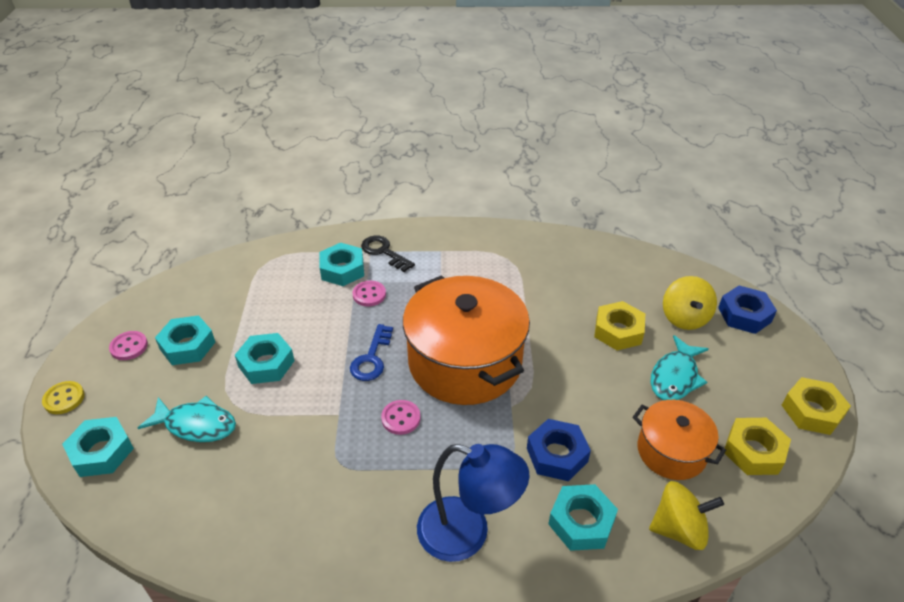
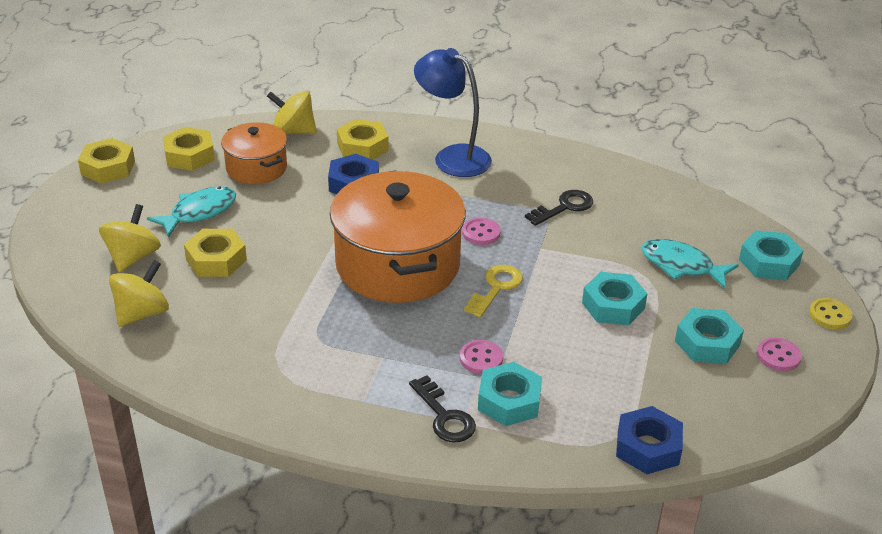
camera: 165 degrees left, 5 degrees down
(319, 479) = (564, 207): none -> black key
(371, 358) = (496, 288): blue key -> yellow key
(581, 522) = (362, 147): turquoise nut -> yellow nut
(632, 275) = (142, 313): none -> yellow spinning top
(744, 315) = (67, 247): blue nut -> blue nut (647, 447)

